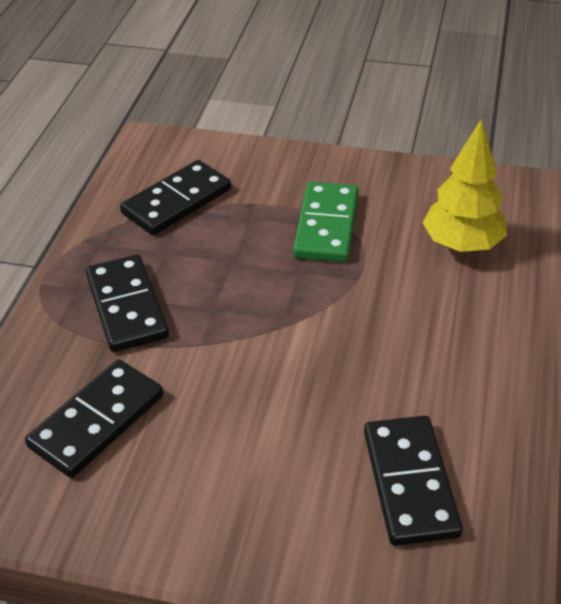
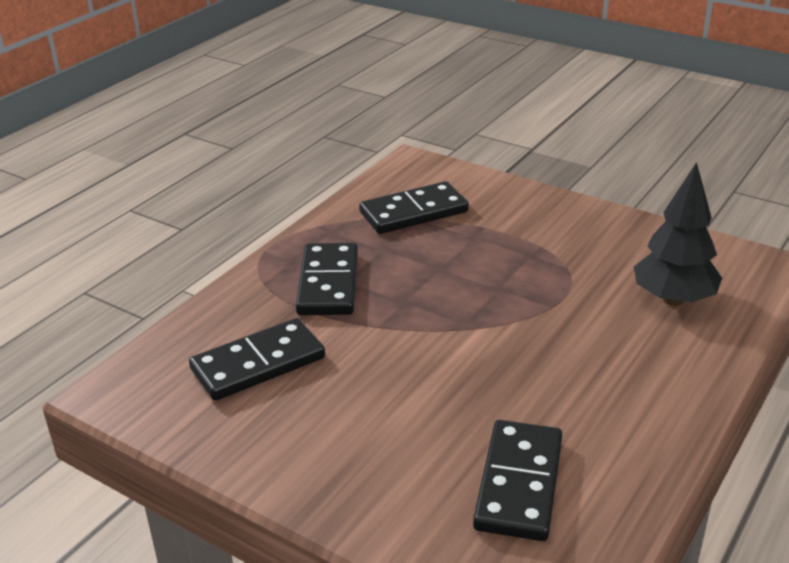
camera: 20 degrees right, 10 degrees down
(327, 226) = (544, 258): green domino -> none
(462, 245) = (673, 300): yellow tree -> black tree

